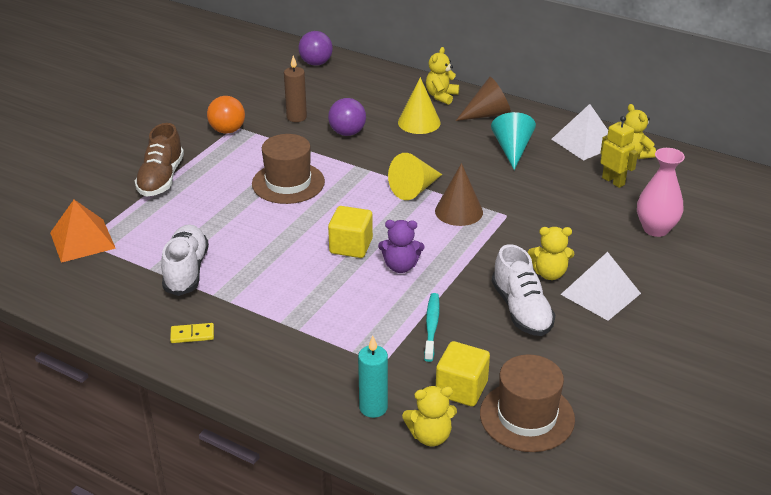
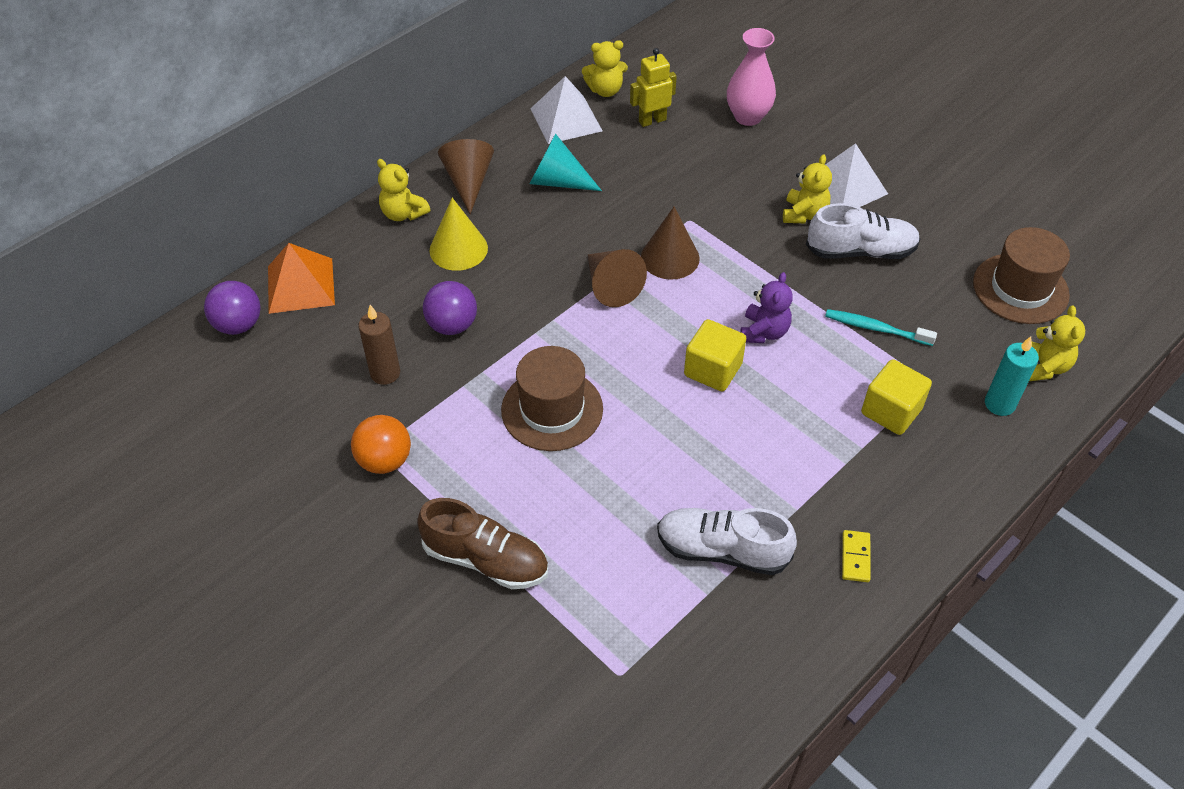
camera: 75 degrees left, 15 degrees up
(82, 240) = (616, 676): orange pyramid -> orange pyramid (301, 285)
(414, 189) = (611, 286): yellow cone -> brown cone
(461, 389) = (977, 327): yellow cube -> yellow cube (891, 411)

